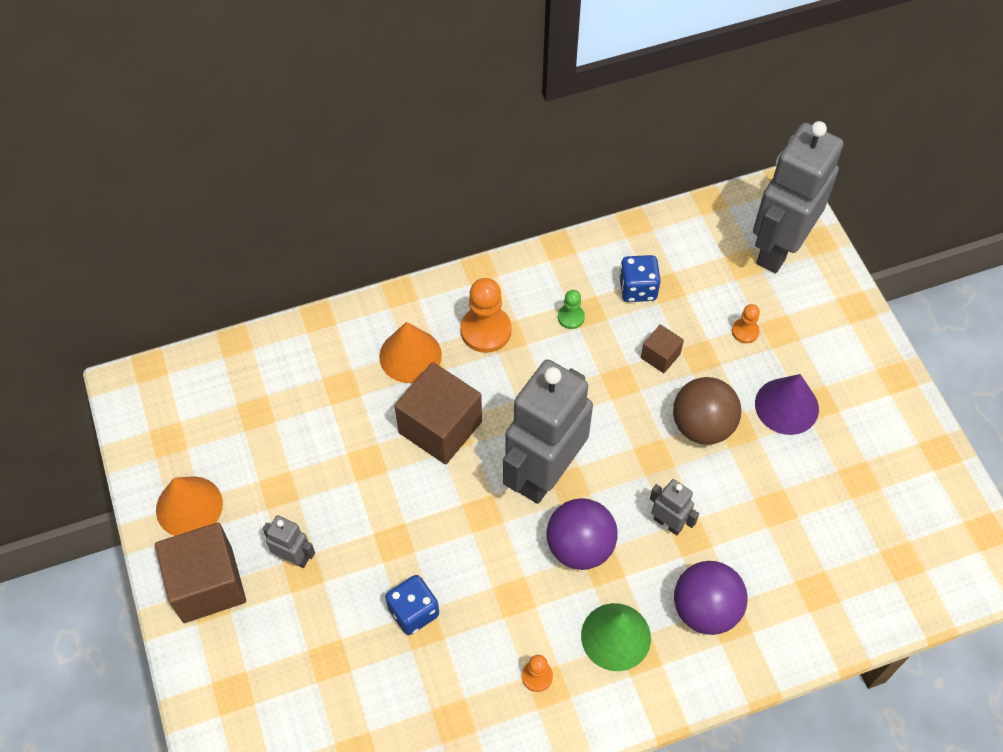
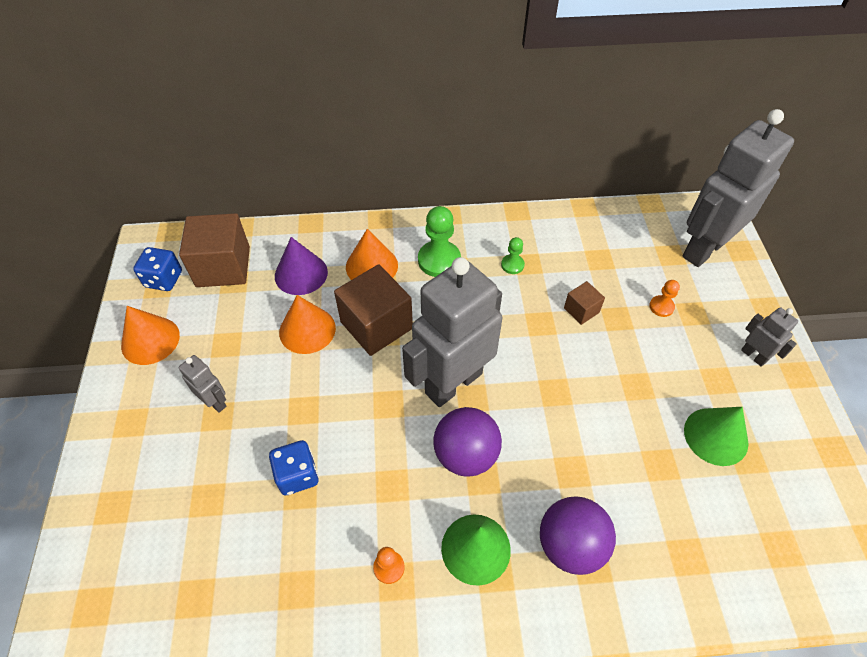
camera: 15 degrees right, 5 degrees down
(207, 584) = (135, 406): brown cube -> brown cube (223, 267)
(364, 451) = (307, 330): none -> orange cone
(486, 330) = (439, 260): orange pawn -> green pawn
(637, 289) = (575, 255): blue dice -> blue dice (164, 279)
(668, 523) = (553, 453): grey robot -> grey robot (753, 355)
(702, 426) = (605, 375): brown ball -> none
(786, 406) = (688, 376): purple cone -> purple cone (301, 274)
(825, 464) = (716, 436): none -> green cone

